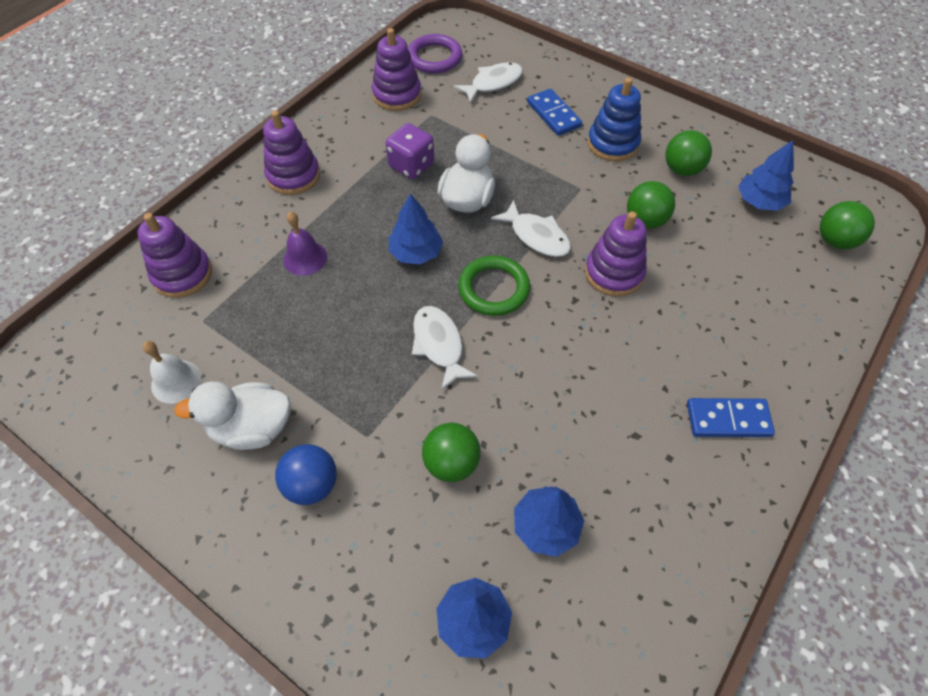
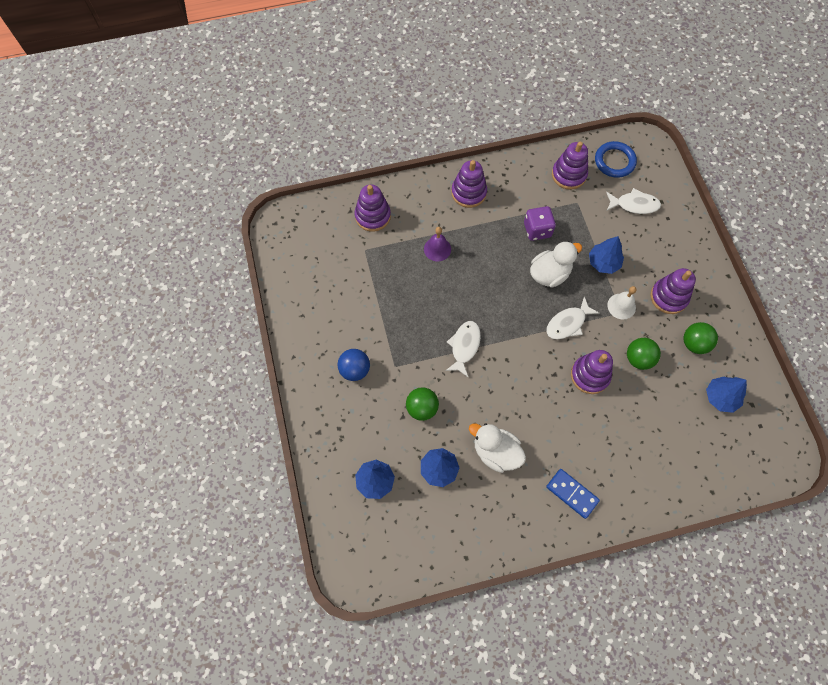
camera: 40 degrees right, 10 degrees up
(176, 381) = (332, 274): white bell -> white bell (621, 306)
(252, 428) = (349, 323): white duck -> white duck (496, 452)
(416, 252) = (495, 286): blue tree -> blue tree (603, 262)
(434, 58) = (614, 161): purple ring -> blue ring
(494, 289) = (517, 337): green ring -> none
(536, 236) = (568, 323): white fish -> white fish turned 60 degrees clockwise
(553, 114) = (651, 252): blue domino -> none
(612, 144) = (668, 297): blue stacking toy -> purple stacking toy
(835, 241) = (740, 453): green ball -> none

